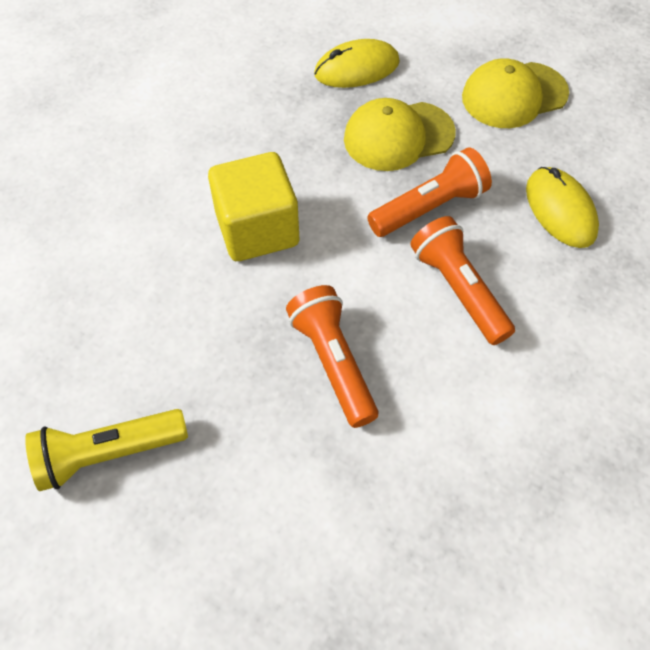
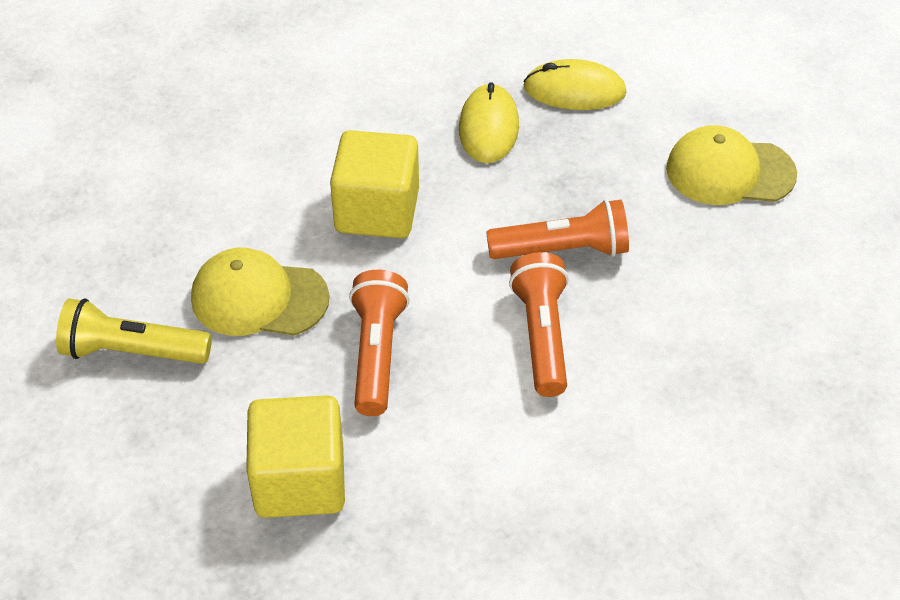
camera: 25 degrees right, 10 degrees down
(336, 517) = (300, 481): none -> yellow cube
(398, 136) = (575, 171): yellow cap -> yellow cap (259, 298)
(560, 210) = (701, 300): yellow mouse -> yellow mouse (488, 127)

